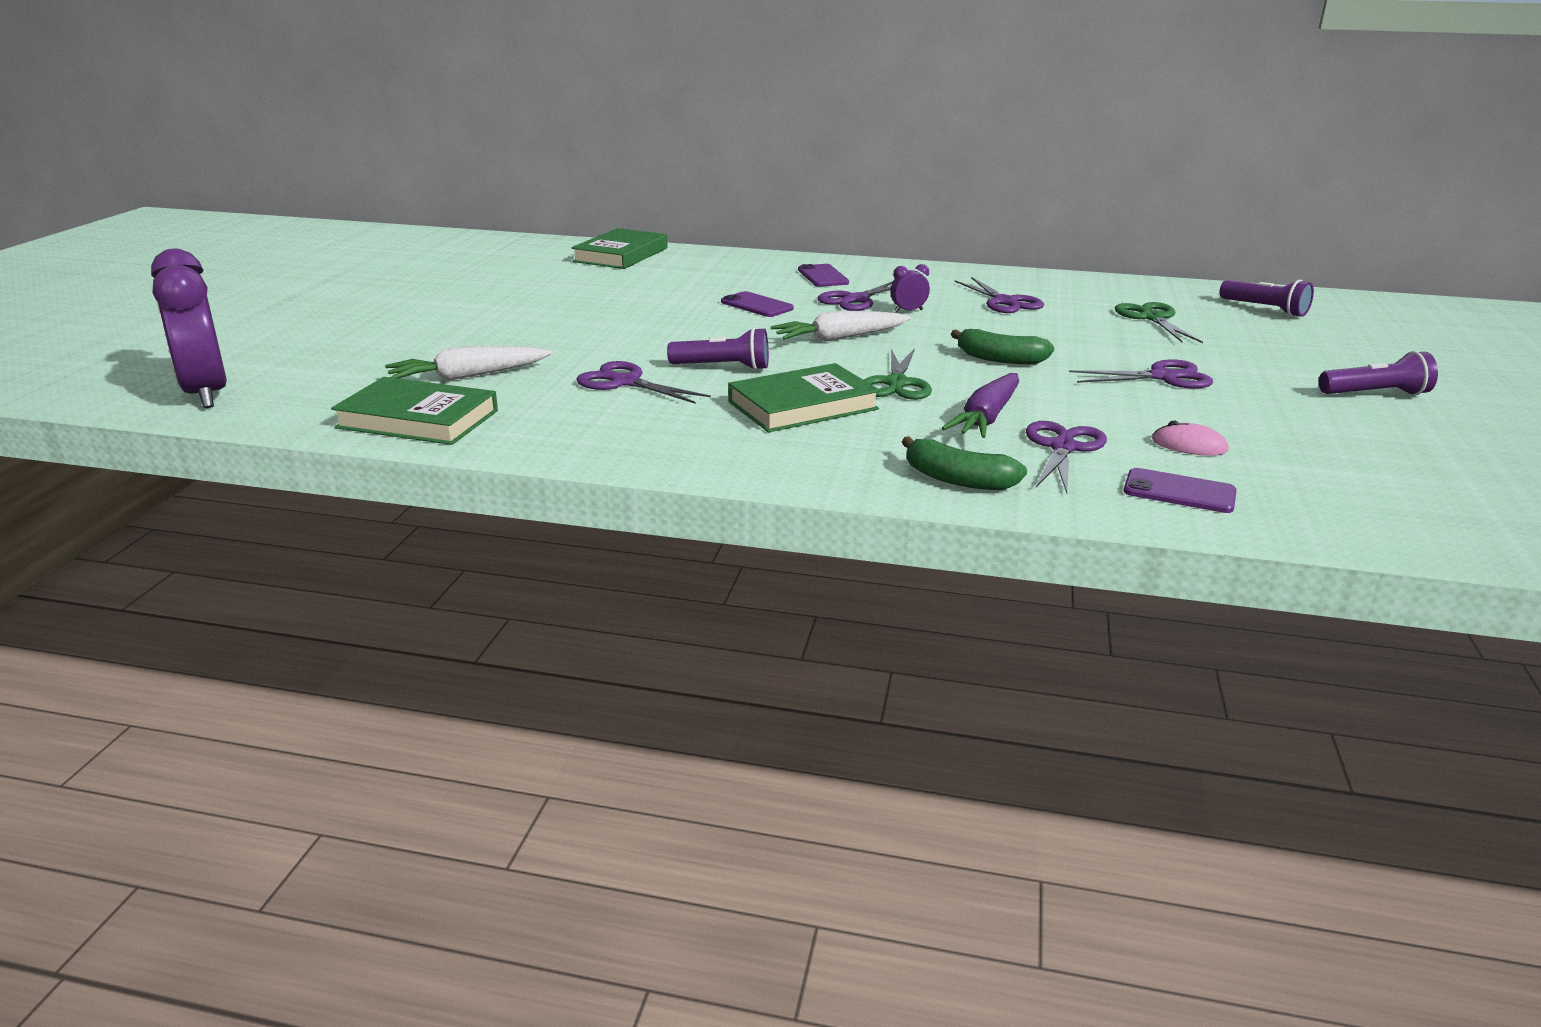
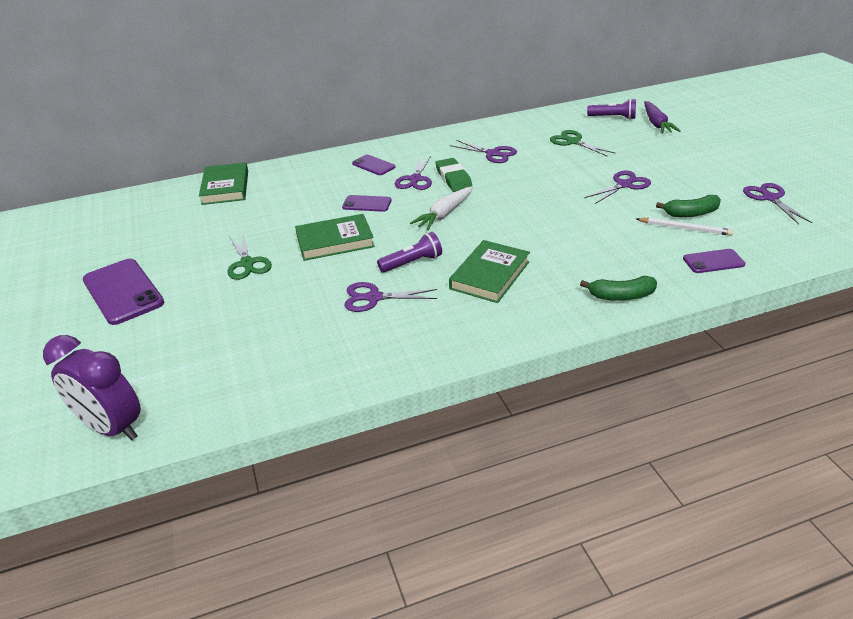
camera: 30 degrees left, 10 degrees up
(386, 304) = (123, 291): none -> purple phone
(418, 419) = (291, 382): green book -> green book (335, 241)
(469, 376) = (273, 333): white carrot -> none
(896, 383) = (514, 239): green scissors -> green scissors (247, 263)
(908, 311) = (453, 178): purple clock -> green eraser
(986, 418) = (584, 246): purple carrot -> purple carrot (656, 123)
(1000, 359) = (540, 200): green banana -> green banana (691, 213)
(1063, 448) = (638, 253): purple scissors -> purple scissors (770, 198)
(1189, 445) = (684, 228): pink mouse -> white pencil
(1375, 394) = (715, 162): purple flashlight -> none

